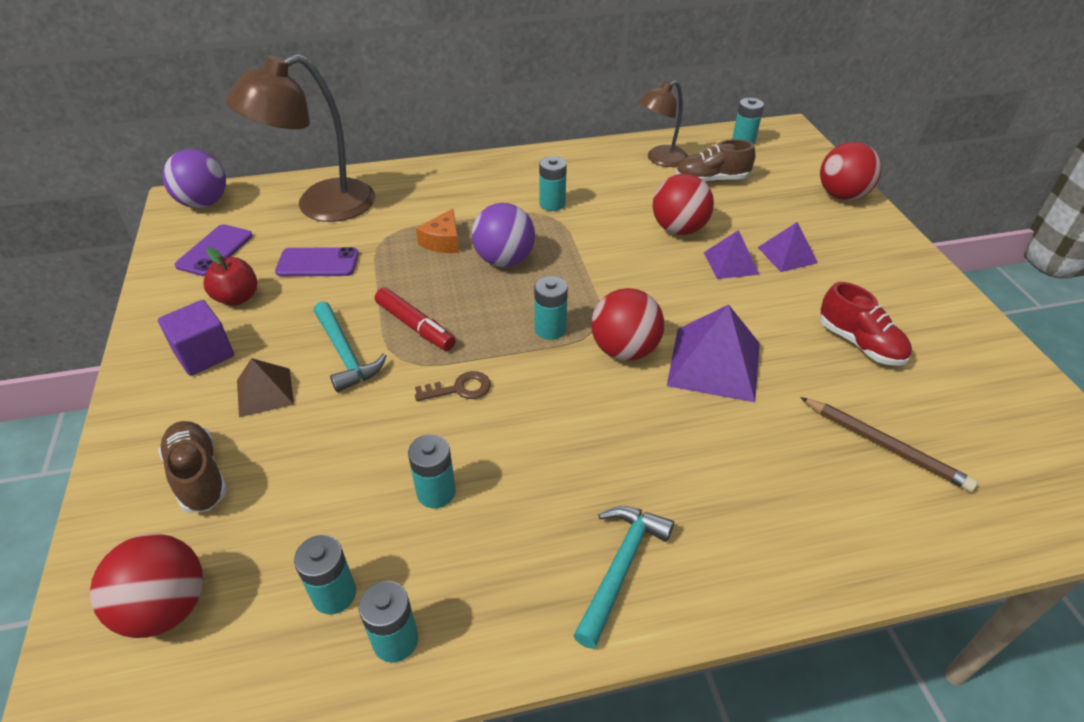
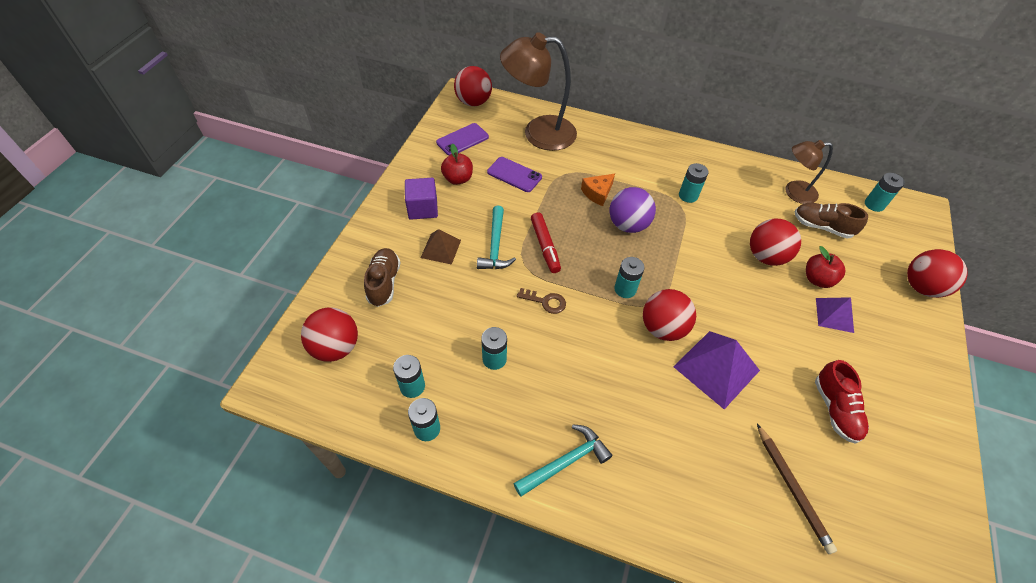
camera: 30 degrees right, 10 degrees up
(204, 203) = (473, 102): purple ball -> red ball
(731, 263) = (785, 301): purple pyramid -> none
(745, 229) = (817, 279): none -> red apple

